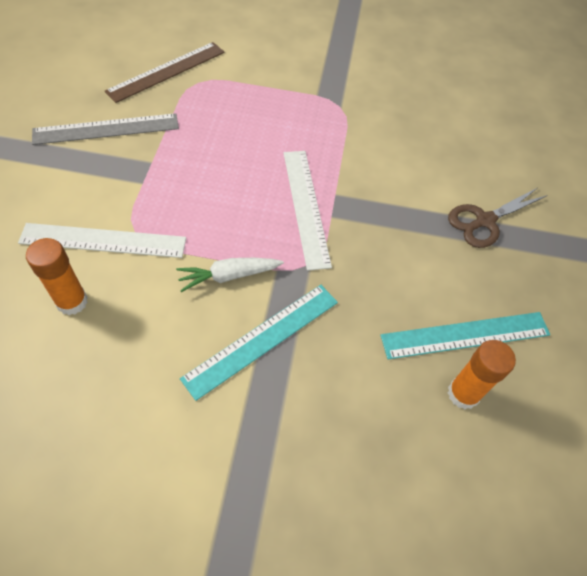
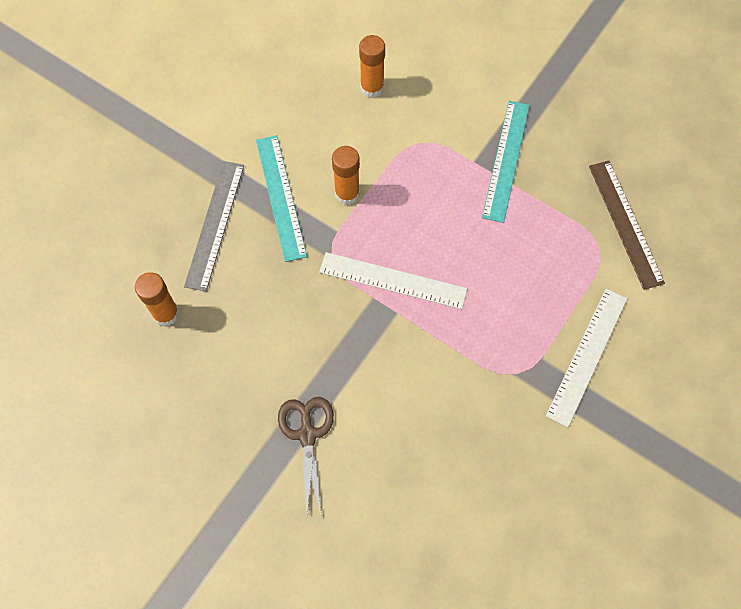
camera: 120 degrees right, 10 degrees up
(103, 240) = (421, 119): white ruler -> white ruler (587, 356)
(106, 129) = (553, 150): grey ruler -> grey ruler (215, 224)
(228, 276) = (347, 194): white carrot -> orange glue stick
(465, 335) = (208, 344): turquoise ruler -> turquoise ruler (506, 160)

